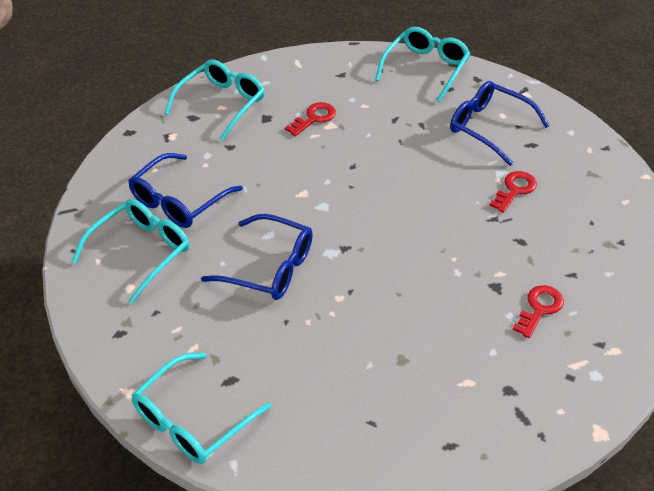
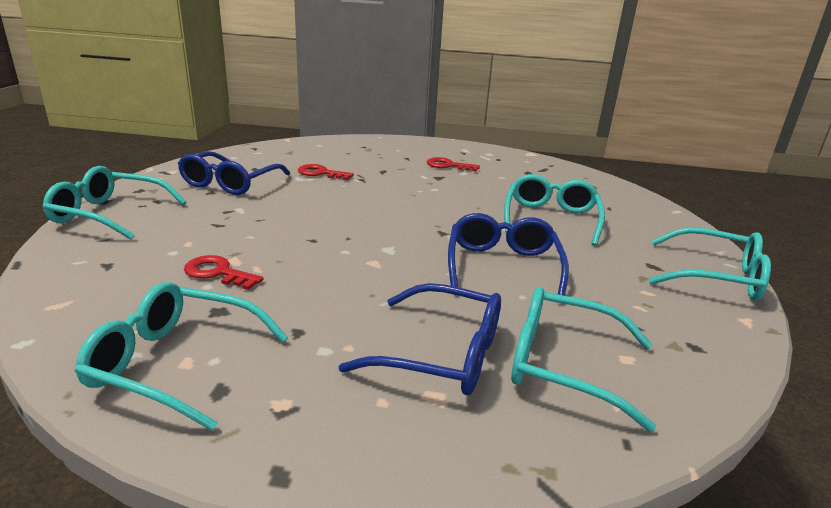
camera: 110 degrees left, 20 degrees down
(354, 346) = (551, 219): none -> turquoise glasses

